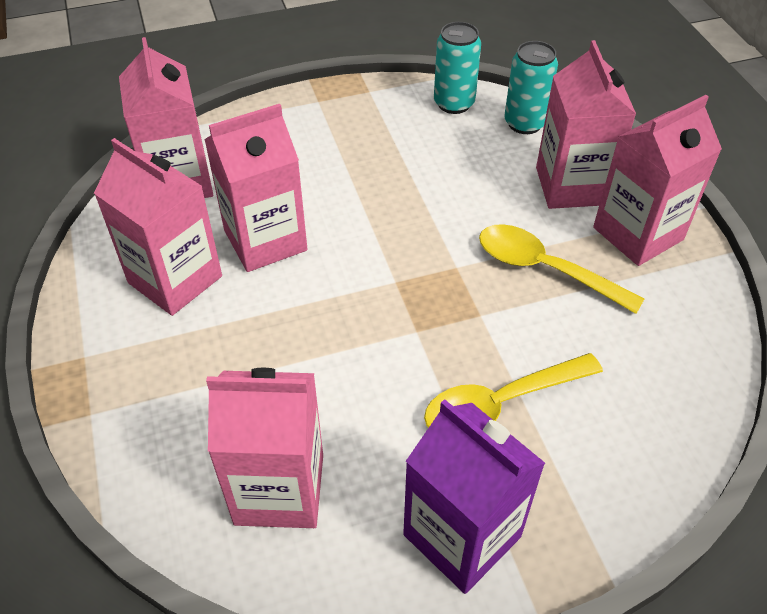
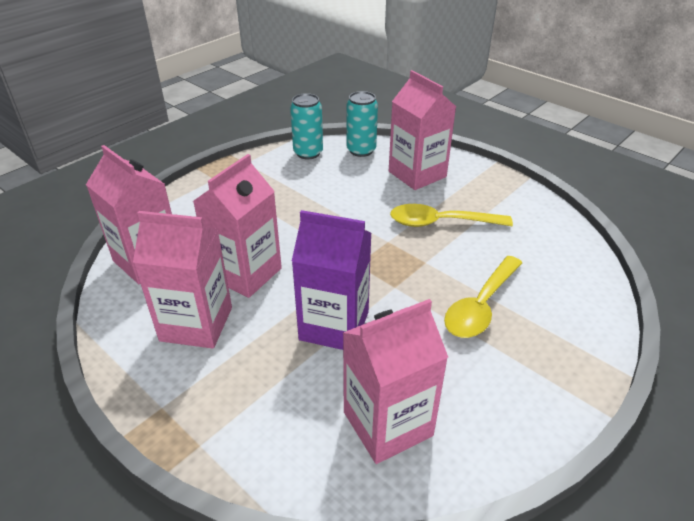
camera: 30 degrees left, 10 degrees down
(462, 536) = (525, 392): purple carton -> purple carton (334, 325)
(638, 233) = (475, 186): pink carton -> none

